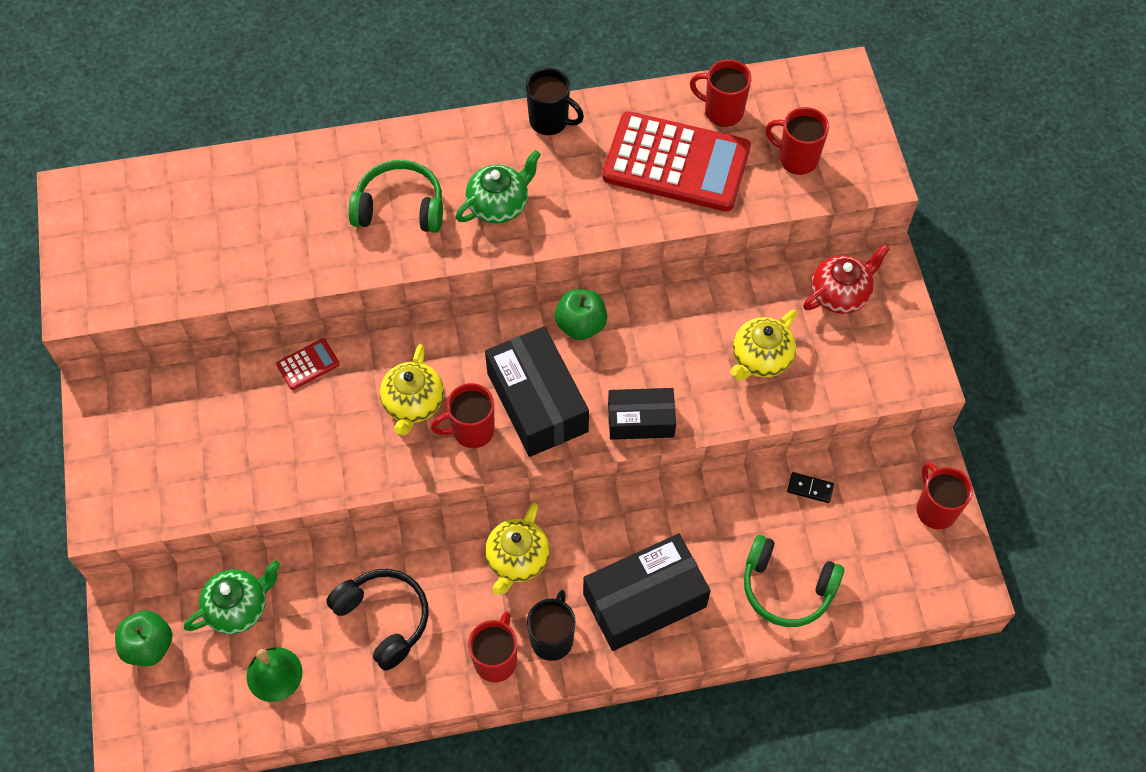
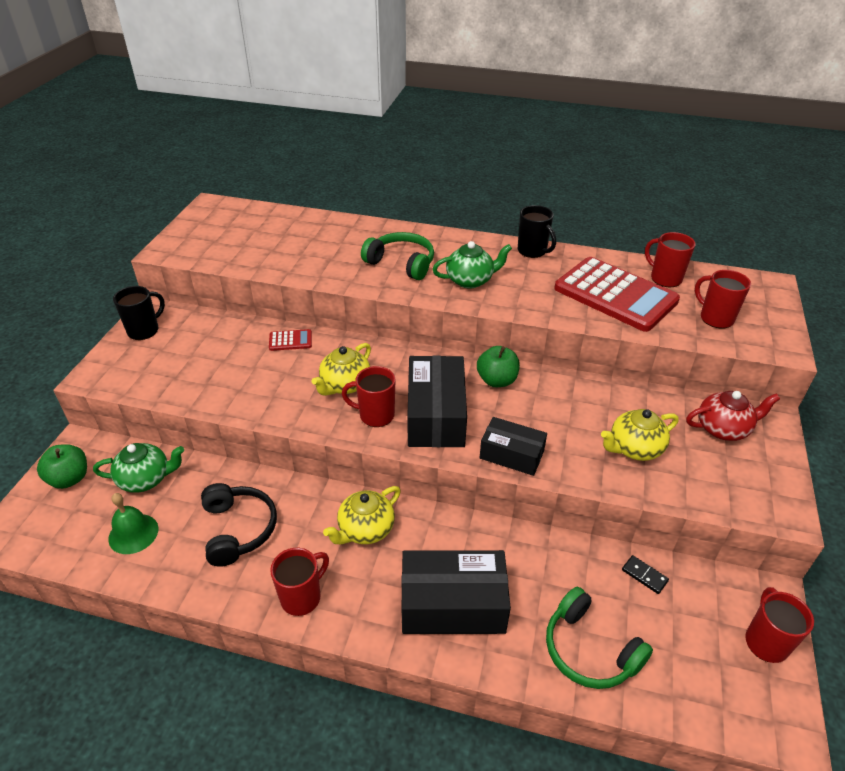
camera: 25 degrees right, 20 degrees down
(552, 638) = (357, 601): black mug -> black mug (144, 330)

